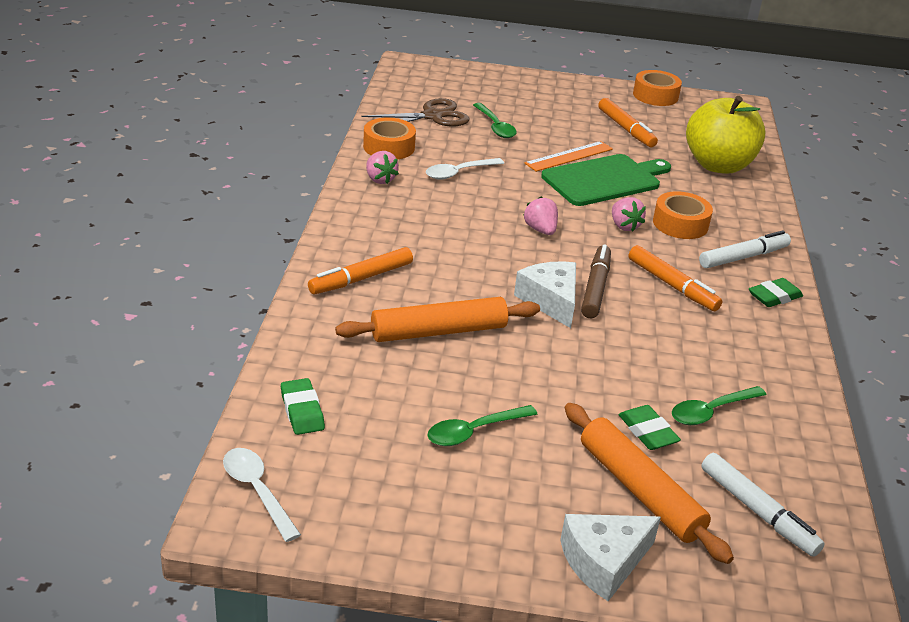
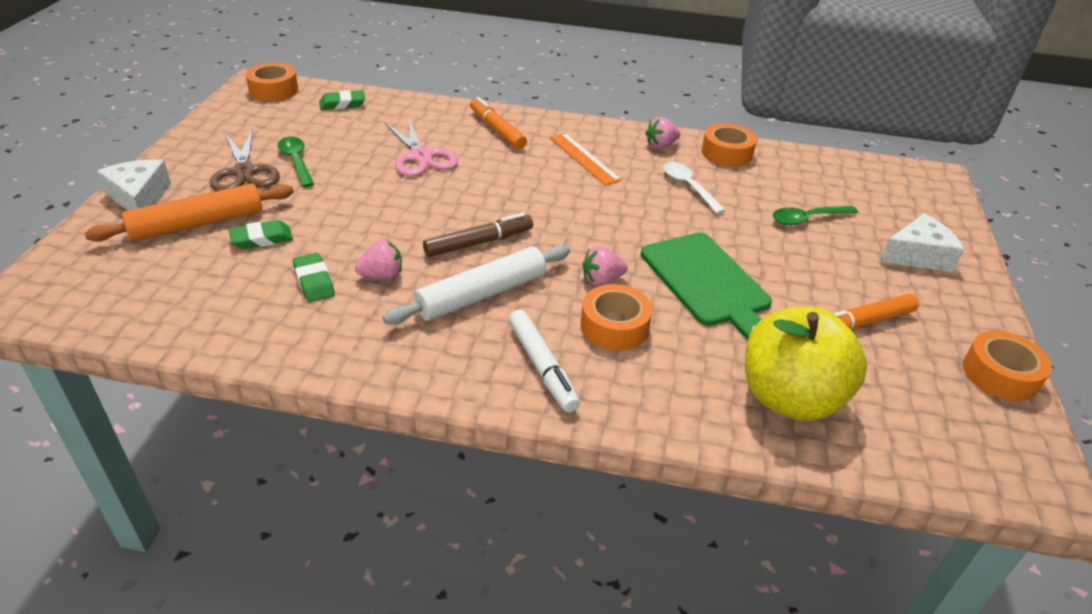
camera: 95 degrees right, 5 degrees up
(257, 491) = (274, 90): white spoon -> orange tape
(432, 116) = (810, 181): brown scissors -> brown scissors (244, 172)
(439, 332) = (421, 157): orange rolling pin -> pink scissors
(540, 230) = (585, 223): pink strawberry -> pink strawberry (382, 275)
(550, 301) = (459, 214): white cheese -> white cheese (918, 255)
(569, 156) = (757, 263): orange ruler -> orange ruler (584, 158)
(595, 288) = (479, 243): brown marker -> brown marker turned 45 degrees counterclockwise
(672, 285) = (481, 294): orange marker -> white rolling pin
(711, 411) = (273, 280): green spoon -> none
(757, 511) = (139, 279): white marker -> none
(774, 297) = (454, 373): green eraser -> green eraser (314, 281)

